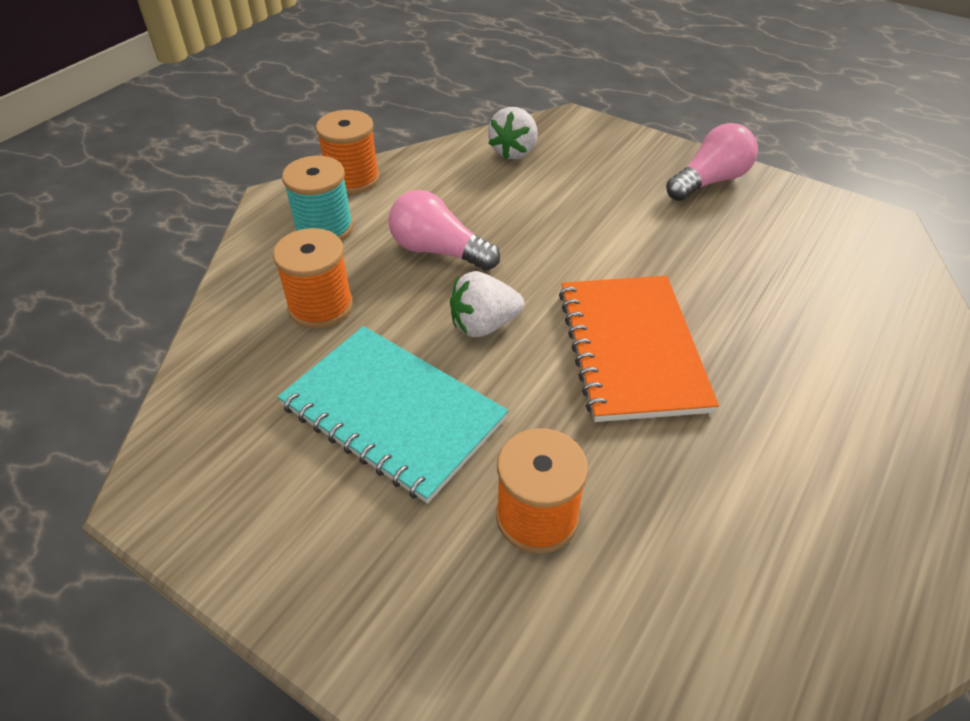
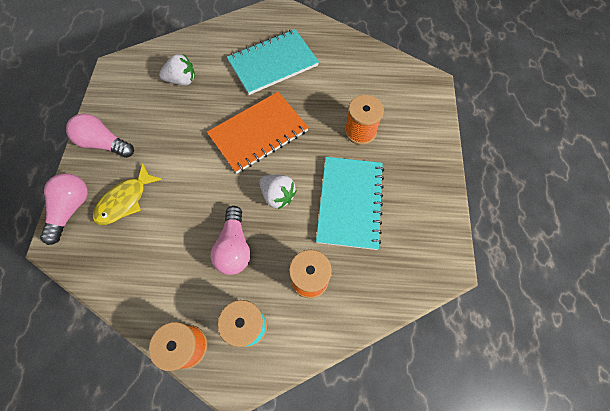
camera: 120 degrees left, 20 degrees up
(514, 152) = (111, 260): white strawberry -> white strawberry (182, 80)
(594, 179) = (125, 200): none -> yellow fish
(612, 138) = (71, 209): none -> pink light bulb
(821, 444) = (273, 63): none -> turquoise notebook

